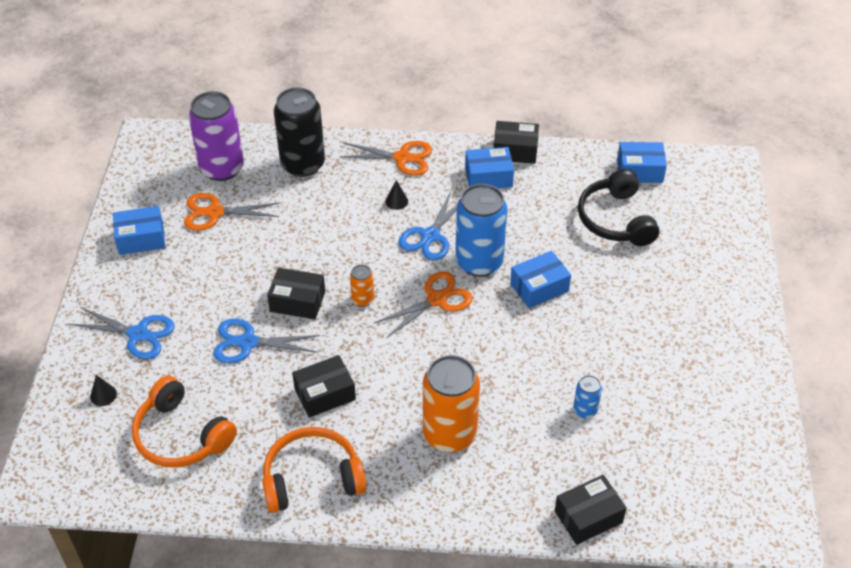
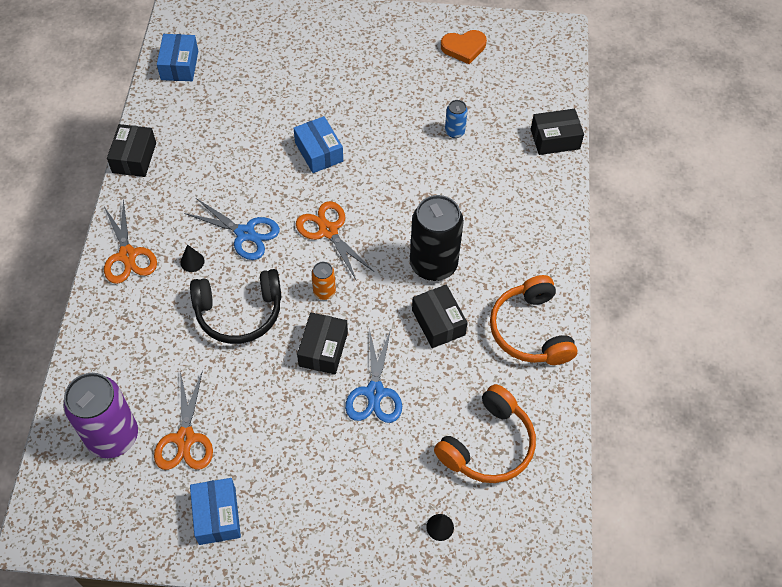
camera: 90 degrees left, 10 degrees up
(138, 334) = (360, 501): blue scissors -> none
(303, 164) = (121, 351): black can -> black can (433, 264)
(402, 158) = (127, 255): orange scissors -> orange scissors turned 150 degrees clockwise
(449, 434) = (481, 226): orange can -> none
(479, 262) = (283, 195): blue can -> none
(488, 177) = (169, 182): blue box -> none
(588, 517) = (555, 139): black box -> black box turned 75 degrees counterclockwise
(615, 219) = (240, 89): black headphones -> black headphones (239, 313)
(723, 421) = (464, 48): none -> orange heart

